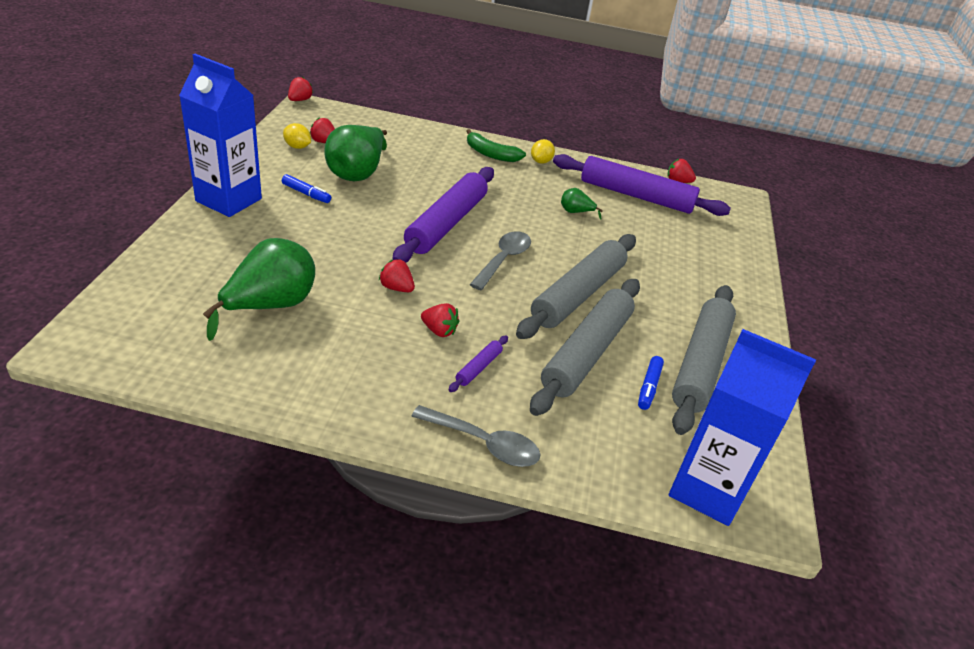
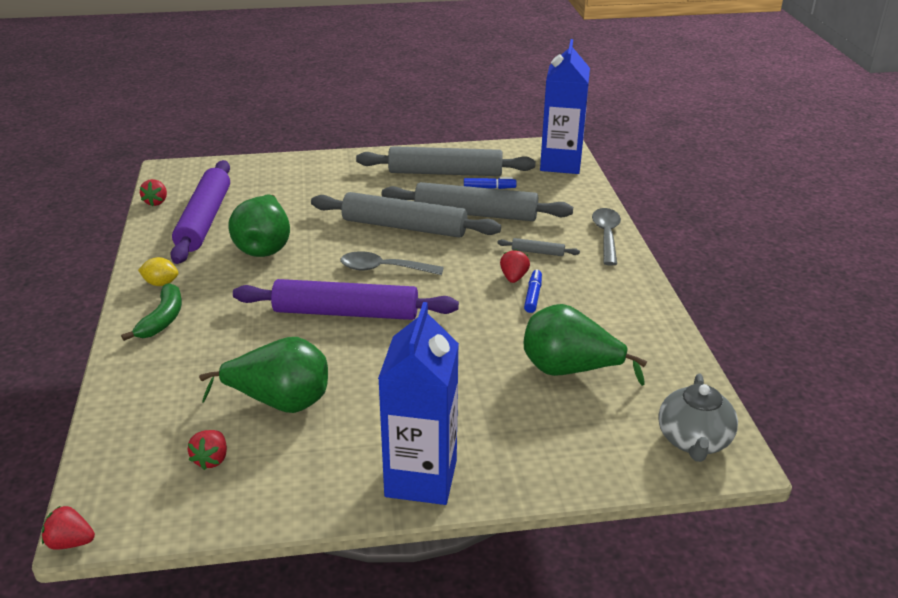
camera: 105 degrees left, 5 degrees down
(116, 334) = (693, 441): none -> grey teapot
(297, 147) = (241, 478): yellow lemon -> none
(306, 194) = (359, 423): blue marker -> blue marker (533, 296)
(396, 288) = (478, 312): red strawberry -> none
(478, 368) = (537, 252): purple rolling pin -> grey rolling pin
(575, 212) = (264, 246): green pear -> green pear, size x2.20

